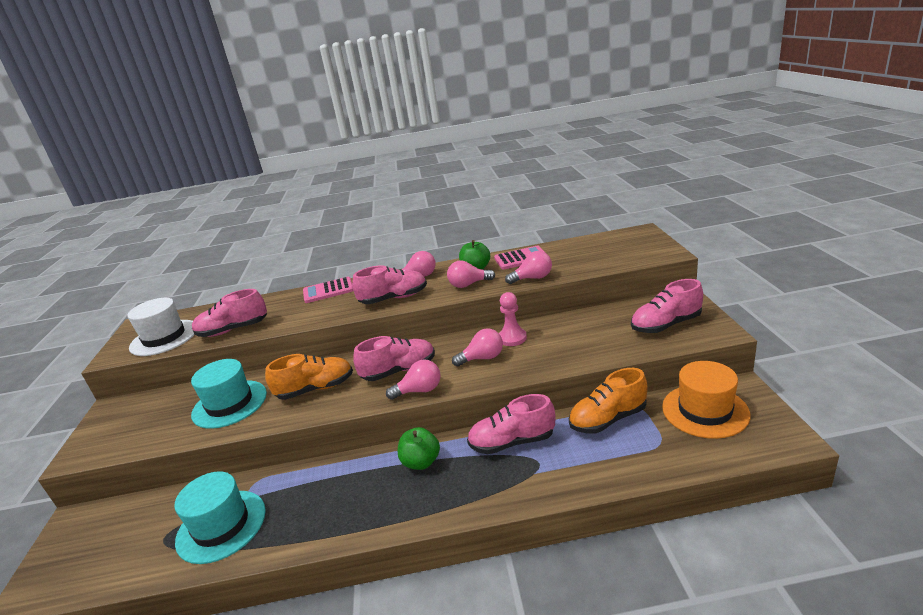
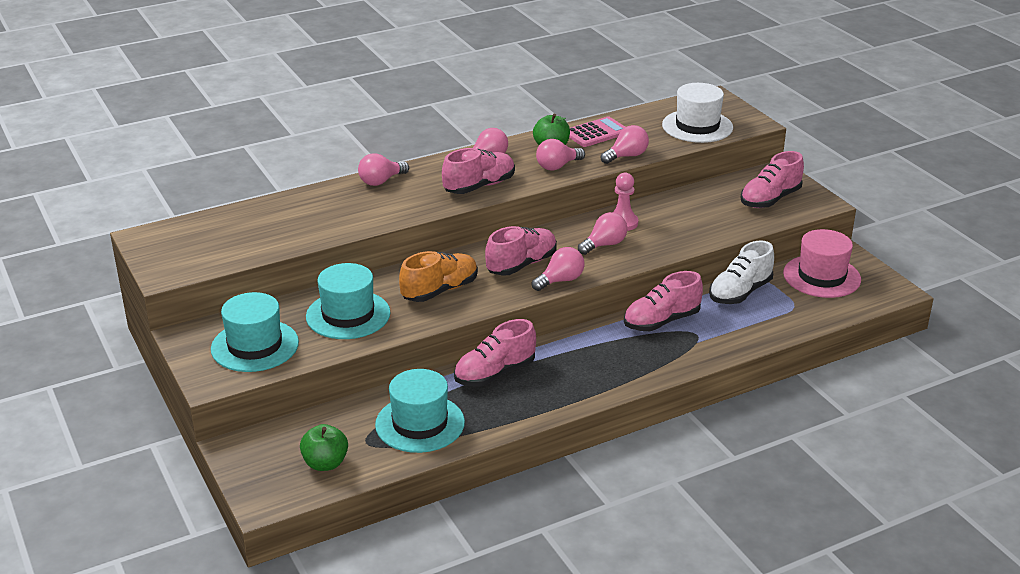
camera: 25 degrees left, 5 degrees up
(140, 424) = (255, 346): none -> turquoise hat
(164, 337) = (212, 249): white hat -> white hat (697, 126)
(233, 330) = (302, 234): pink shoe -> pink shoe (494, 373)
(328, 291) = (381, 181): pink calculator -> pink light bulb
(421, 462) = (583, 348): green apple -> green apple (325, 463)
(608, 419) = (740, 292): orange shoe -> white shoe
(705, 410) = (821, 276): orange hat -> pink hat

